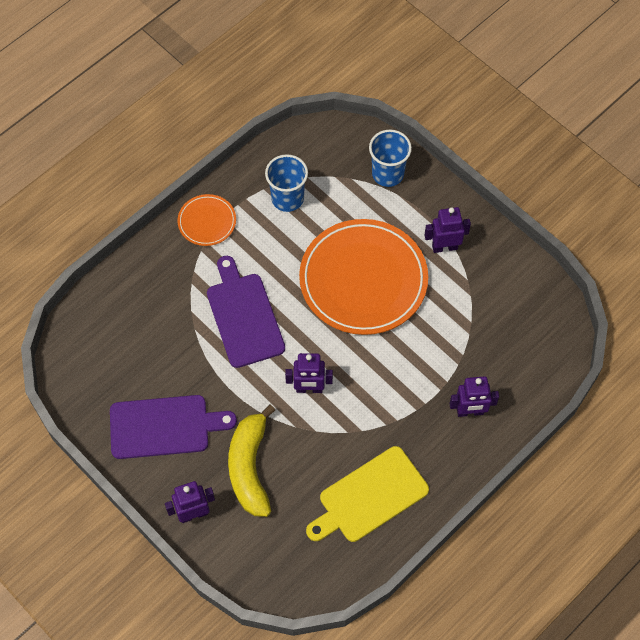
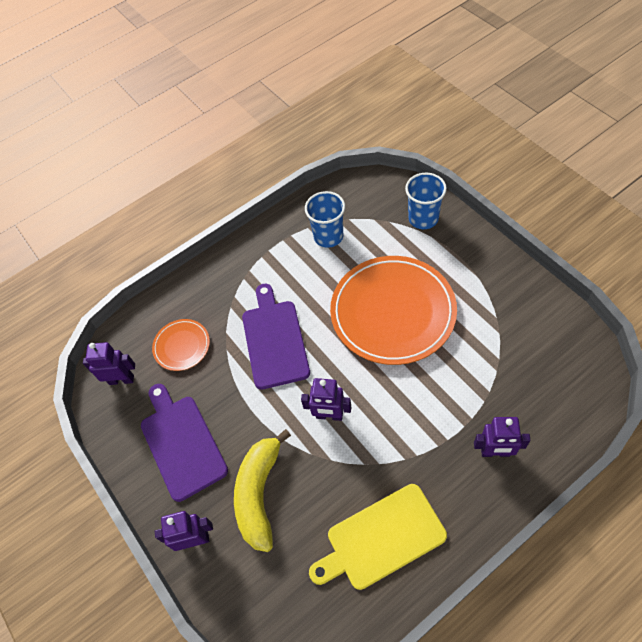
camera: 15 degrees right, 5 degrees down
(164, 426) = (181, 443): purple cutting board -> purple cutting board turned 120 degrees counterclockwise
(207, 222) = (253, 253): orange plate -> orange plate (182, 346)
(444, 247) = (474, 285): purple robot -> purple robot (121, 379)

